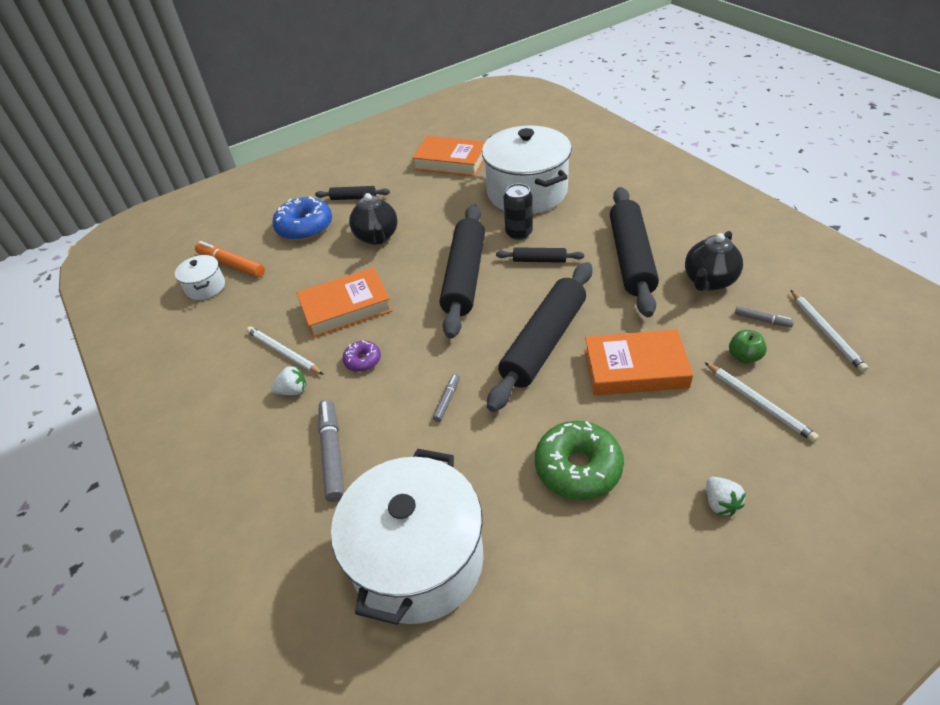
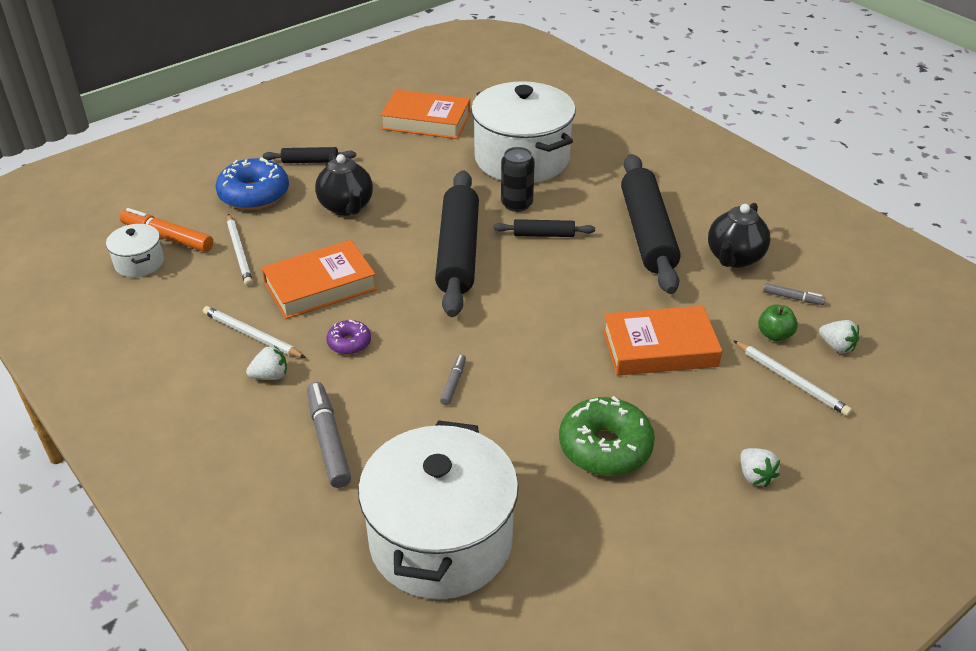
camera: 10 degrees left, 5 degrees down
(544, 342) = (557, 322): black rolling pin -> none
(804, 369) = (837, 346): none -> white strawberry
(826, 332) = (859, 310): white pencil -> white pencil (239, 252)

